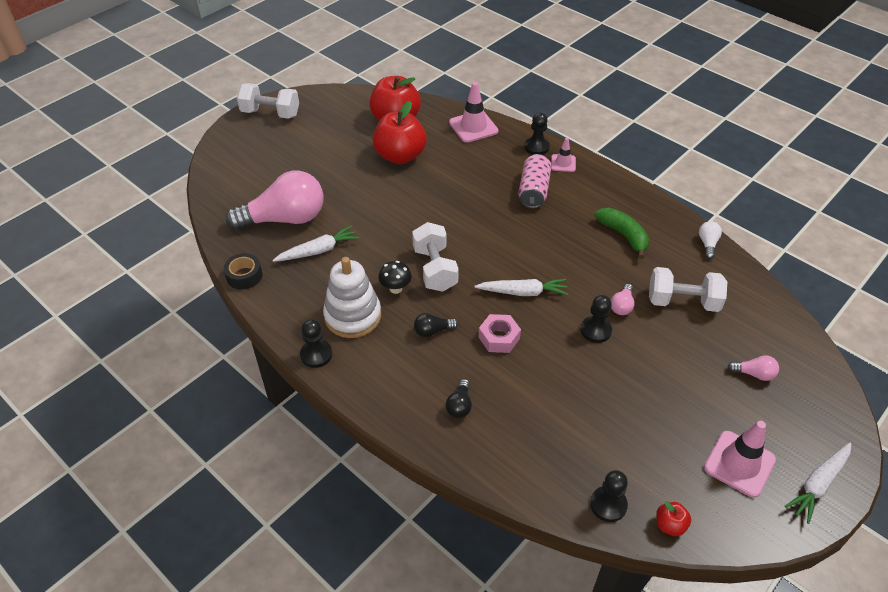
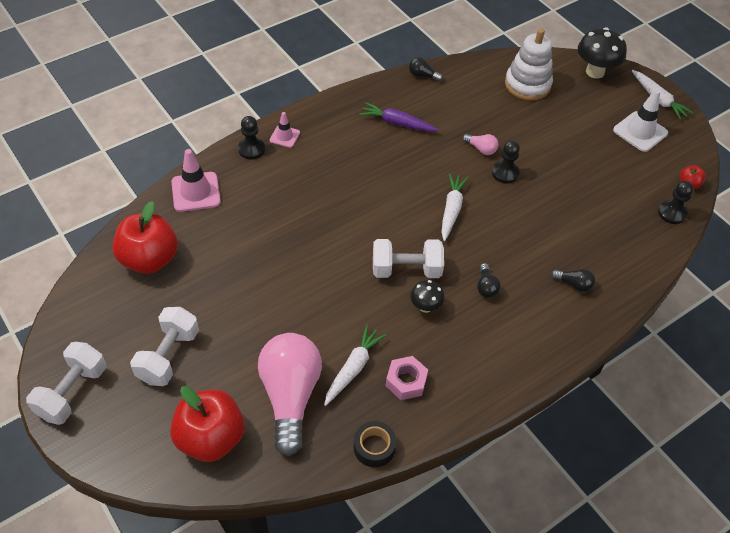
camera: 80 degrees left, 5 degrees up
(316, 355) = (500, 388): black pawn -> none
(318, 251) = (353, 369): white carrot -> white carrot turned 45 degrees clockwise
(353, 316) = (455, 349): white stacking toy -> white stacking toy (527, 84)
(400, 156) = (219, 267): red apple -> red apple (211, 438)
(499, 338) = (502, 240): pink nut -> pink nut (406, 381)
(533, 191) = (317, 168): pink can -> none
(623, 235) = (397, 123): green banana -> purple carrot
(682, 302) = (484, 111): white dumbbell -> white dumbbell (168, 356)
(707, 244) = (422, 76): white light bulb -> black light bulb
(739, 464) = (640, 132): pink traffic cone -> white traffic cone
(754, 374) = (562, 97): pink light bulb -> none
(825, 406) = (595, 72): none -> black mushroom

